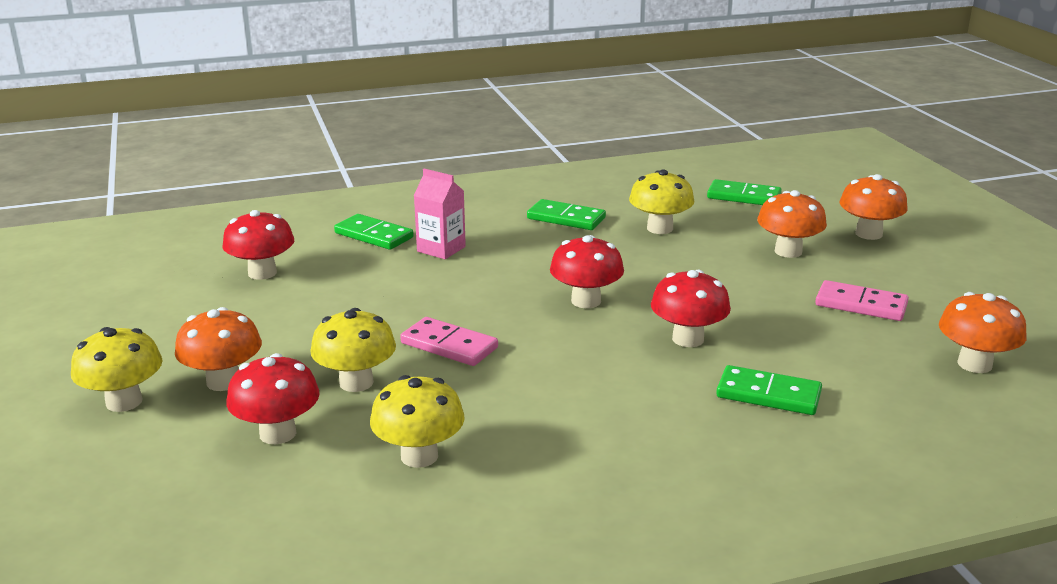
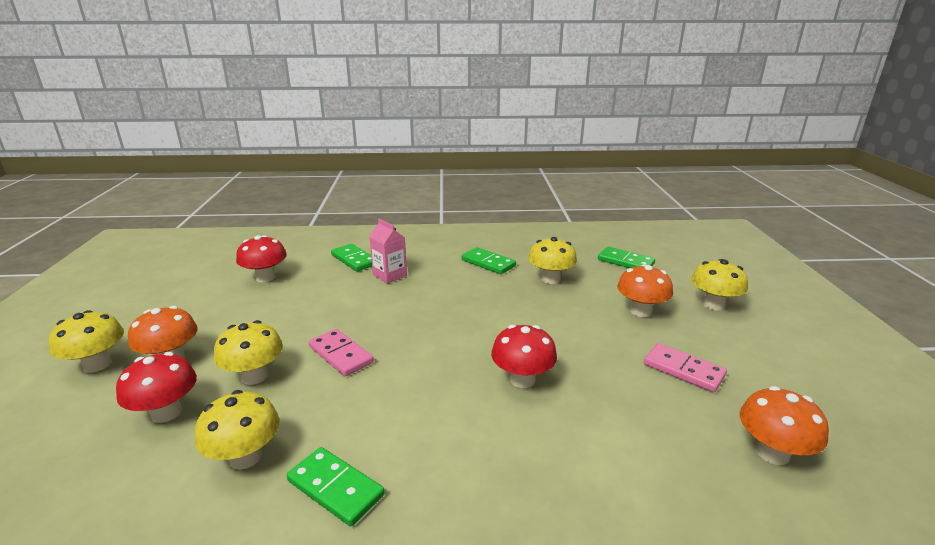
camera: 15 degrees right, 0 degrees up
(586, 301) = (463, 332): red mushroom -> none
(768, 394) = (563, 450): green domino -> green domino (335, 488)
(868, 234) = (713, 305): orange mushroom -> yellow mushroom

